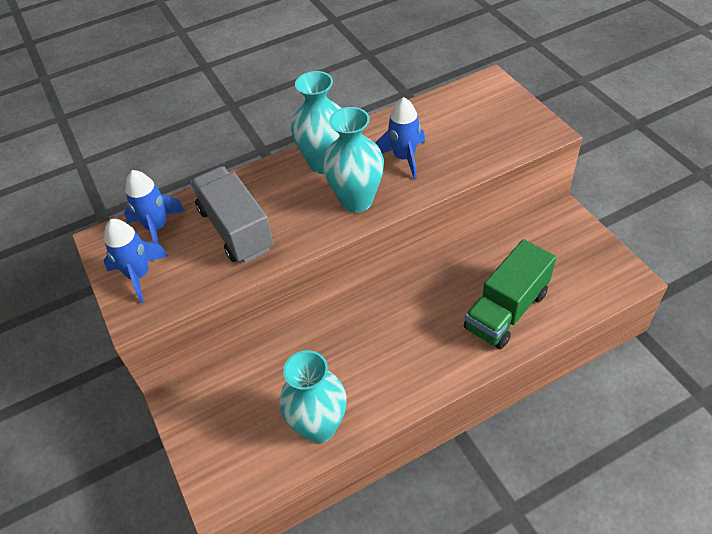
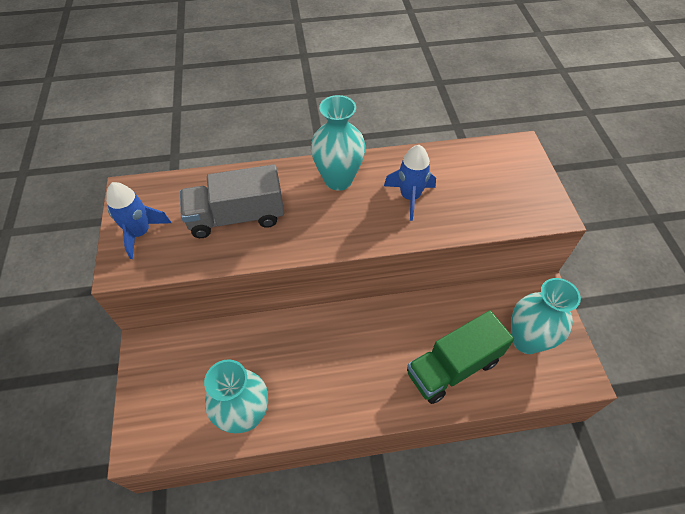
camera: 15 degrees right, 5 degrees up
(157, 228) = (174, 194): blue rocket -> none
(236, 229) = (236, 217): grey truck -> grey truck turned 90 degrees counterclockwise
(356, 200) = (350, 225): turquoise vase -> turquoise vase (526, 340)

